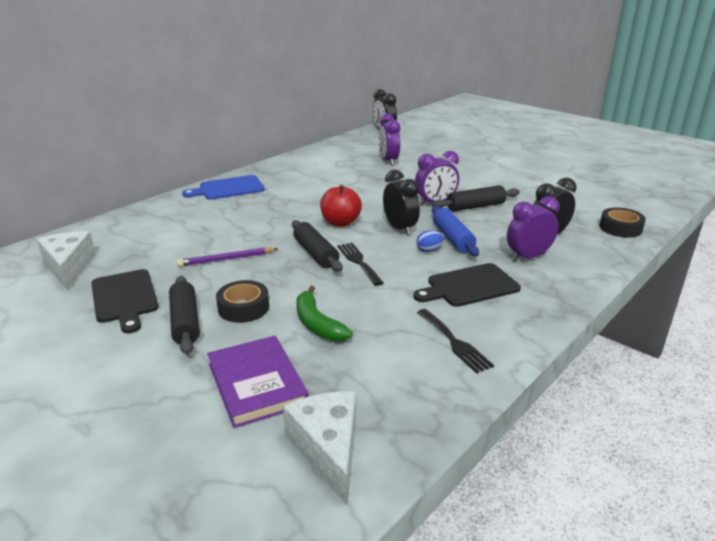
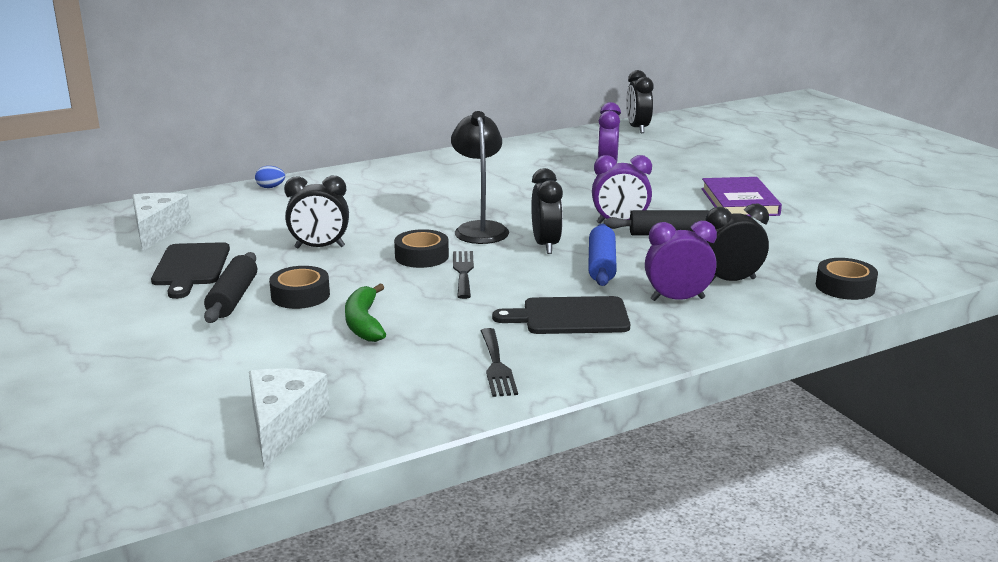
camera: 20 degrees right, 5 degrees down
(226, 259) = (319, 247): purple pencil -> black clock
(228, 188) = (380, 174): blue cutting board -> none
(256, 384) = (260, 362): purple book -> purple book (739, 202)
(315, 253) = (421, 256): black rolling pin -> black tape
(340, 223) = (480, 229): red apple -> black lamp
(429, 250) = (559, 273): blue egg -> blue egg (270, 187)

